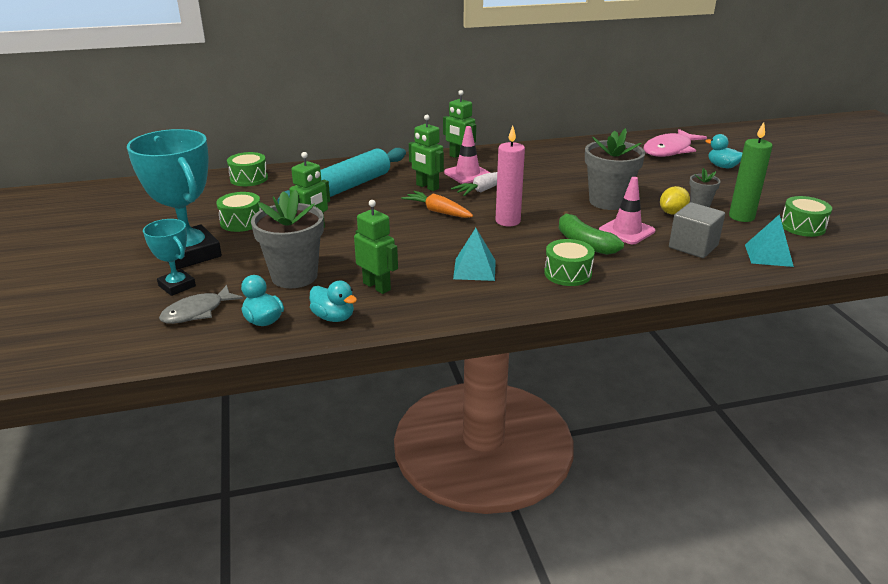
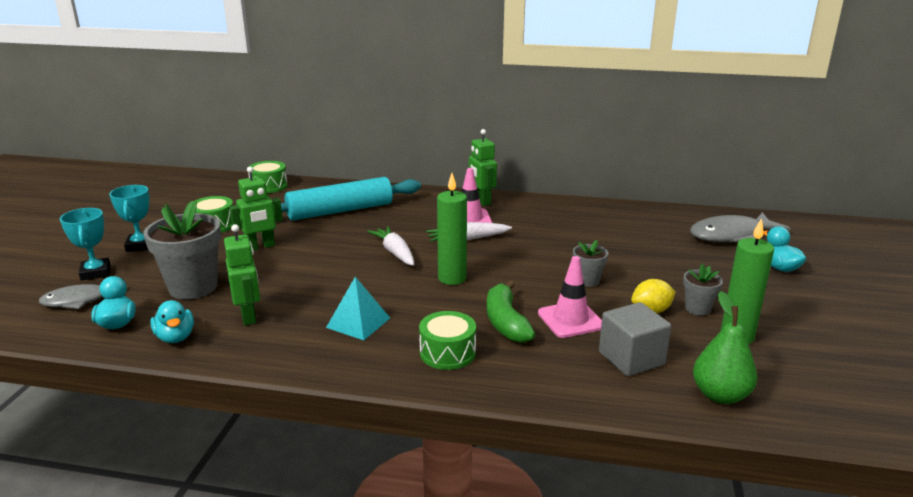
camera: 25 degrees right, 5 degrees down
(190, 254) = (140, 245): turquoise trophy -> turquoise trophy, size x0.52
(427, 187) = (414, 225): green robot -> none
(438, 211) = (395, 252): orange carrot -> white carrot
(507, 221) = (452, 278): pink candle -> green candle
(608, 201) = (587, 281): grey flower pot -> grey flower pot, size x0.50
(669, 150) = (731, 235): pink fish -> grey fish
(768, 255) = (720, 395): turquoise pyramid -> green pear
(802, 226) = (811, 369): green drum -> none

